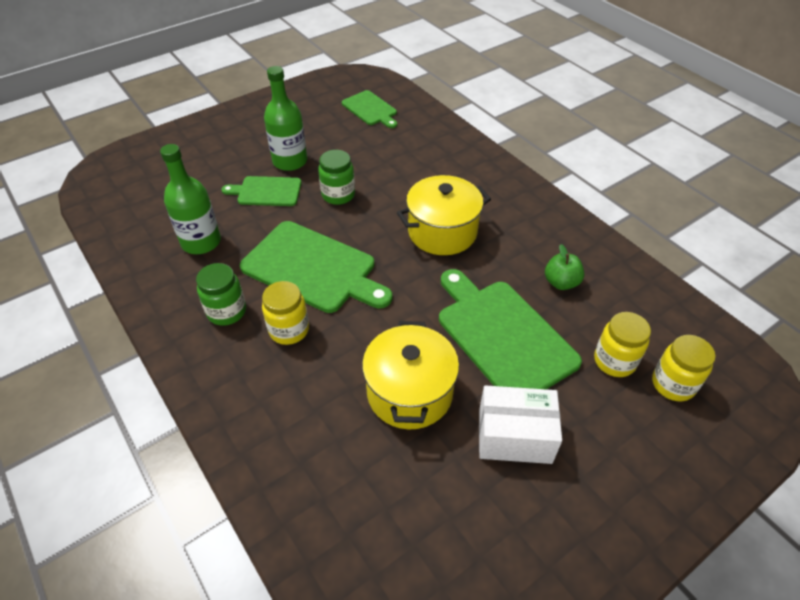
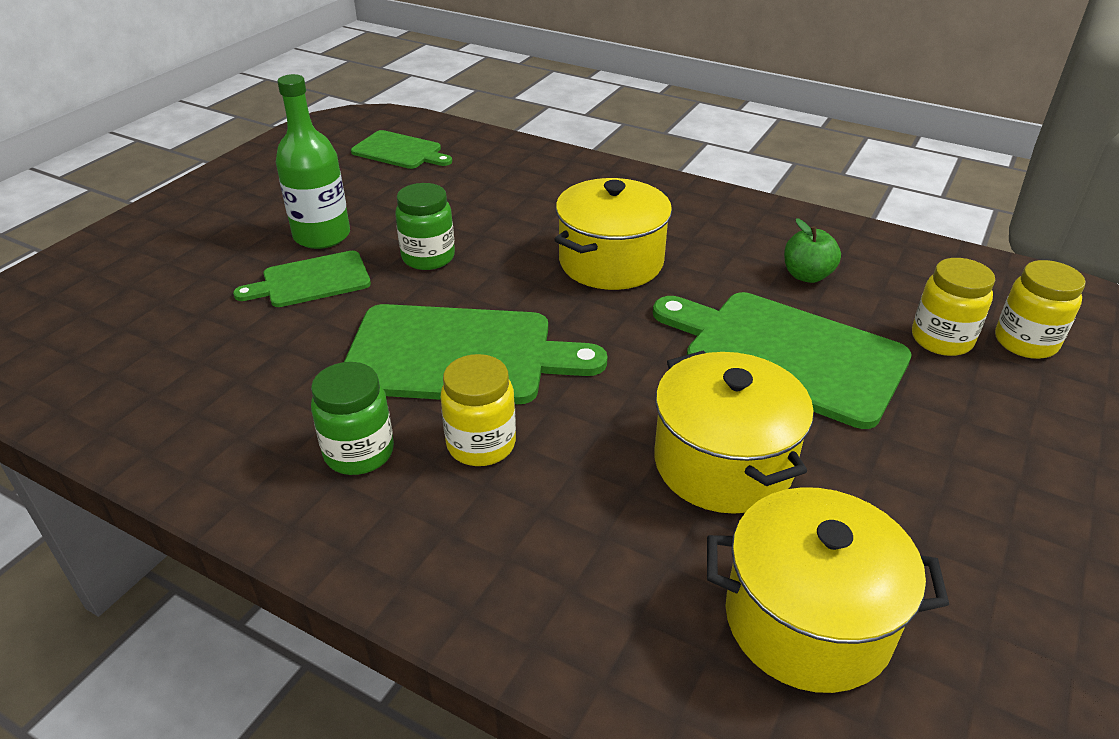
camera: 25 degrees left, 10 degrees down
(201, 242) = (246, 373): green bottle -> none
(385, 504) = (807, 620): none -> yellow pot
(514, 436) = (901, 465): white box -> none

